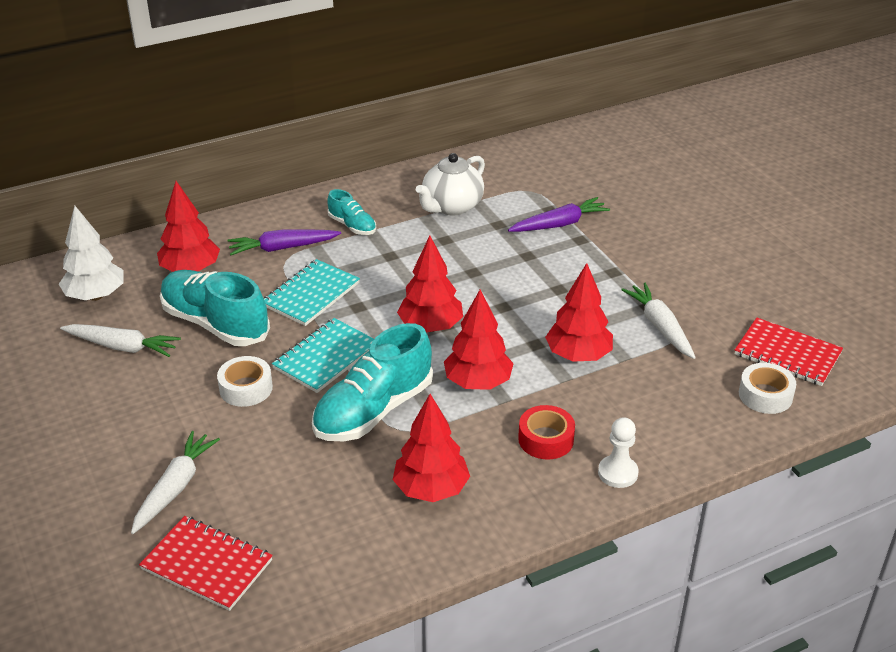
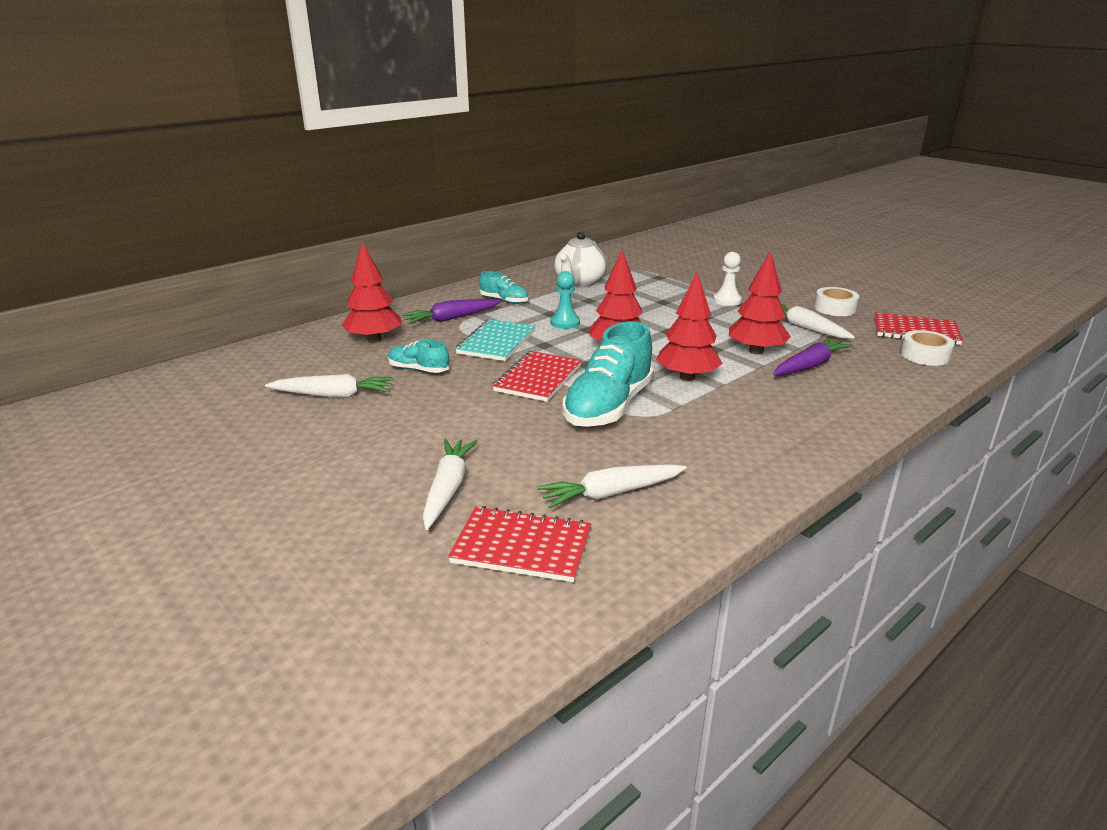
camera: 15 degrees left, 10 degrees down
(96, 296) = (289, 365): white tree -> none
(215, 324) = (418, 370): turquoise shoe -> turquoise shoe, size x0.51
(246, 388) = (475, 407): white tape -> white tape (834, 308)
(313, 522) = (610, 493): none -> white carrot
(326, 357) = (538, 378): turquoise notebook -> red notebook
(398, 275) = (565, 323): none -> turquoise pawn
(431, 489) = (705, 452): red tree -> none
(546, 439) = (777, 404): red tape -> none
(559, 224) = (673, 283): purple carrot -> purple carrot (810, 366)
(617, 473) = (859, 417): white pawn -> white pawn (727, 300)

